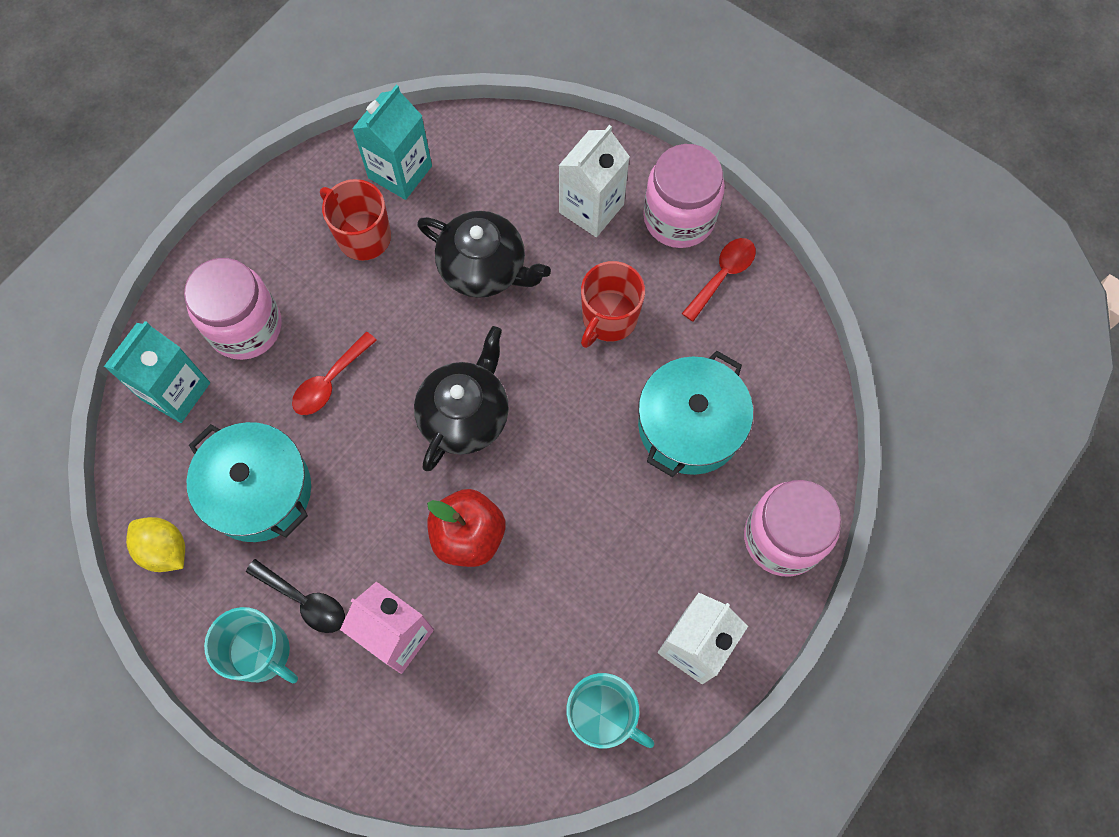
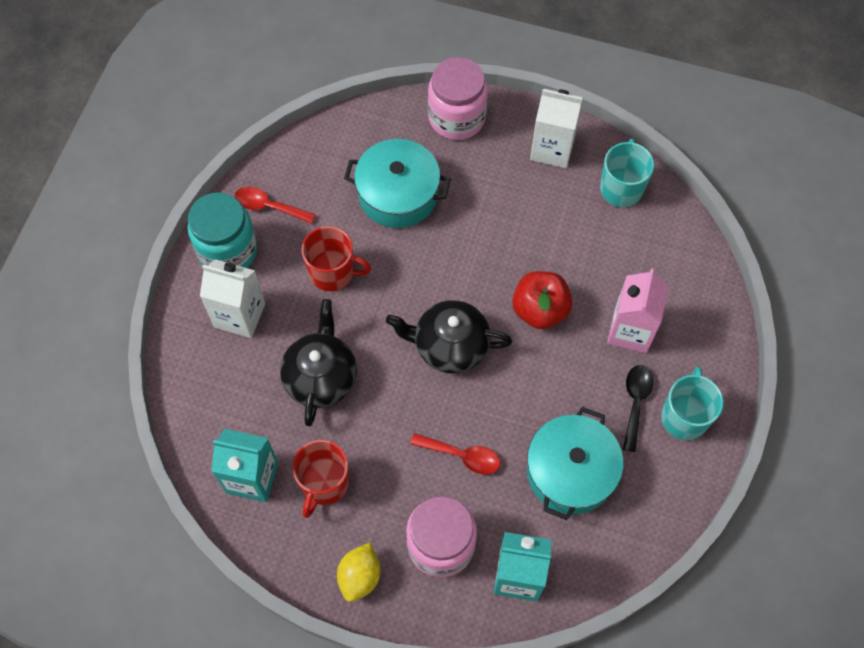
camera: 110 degrees left, 5 degrees down
(165, 549) = (645, 522): yellow lemon -> yellow lemon (360, 576)
(679, 218) = (228, 250): pink jar -> turquoise jar

